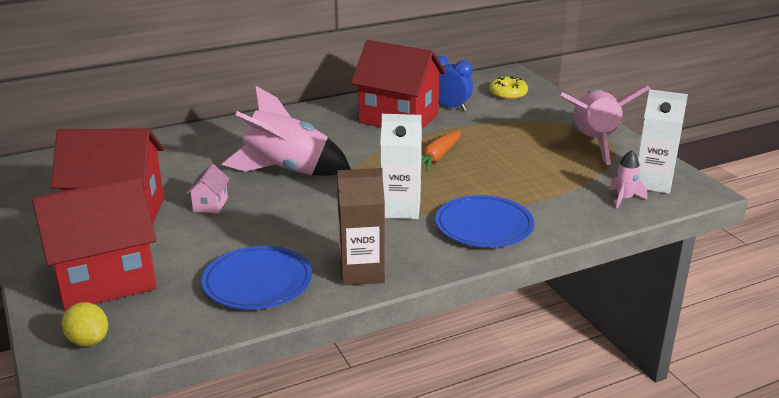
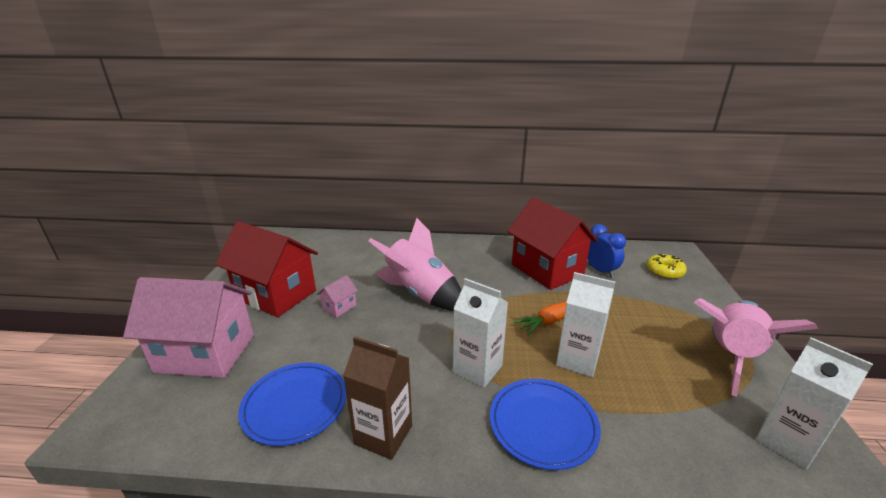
camera: 30 degrees right, 0 degrees up
(88, 341) = (131, 412): yellow lemon -> none
(105, 280) = (205, 353): red house -> pink house
(480, 179) = (577, 360): none -> white carton
(624, 199) = (735, 453): pink rocket -> none

